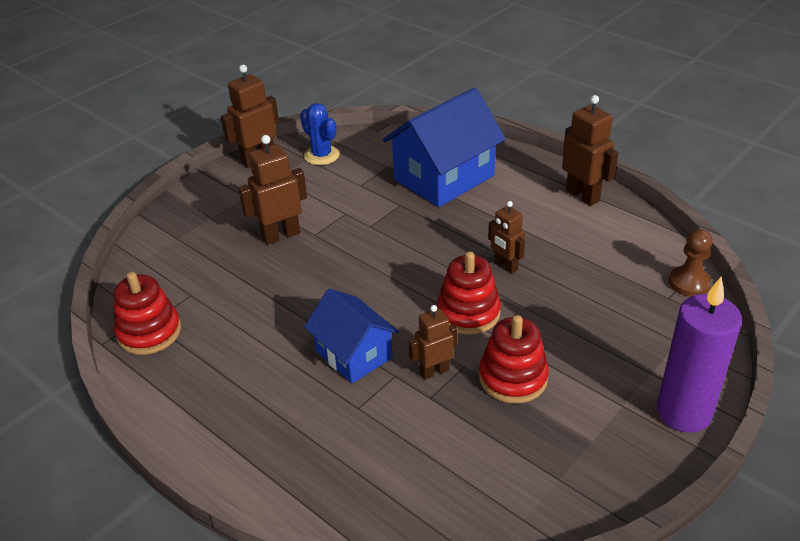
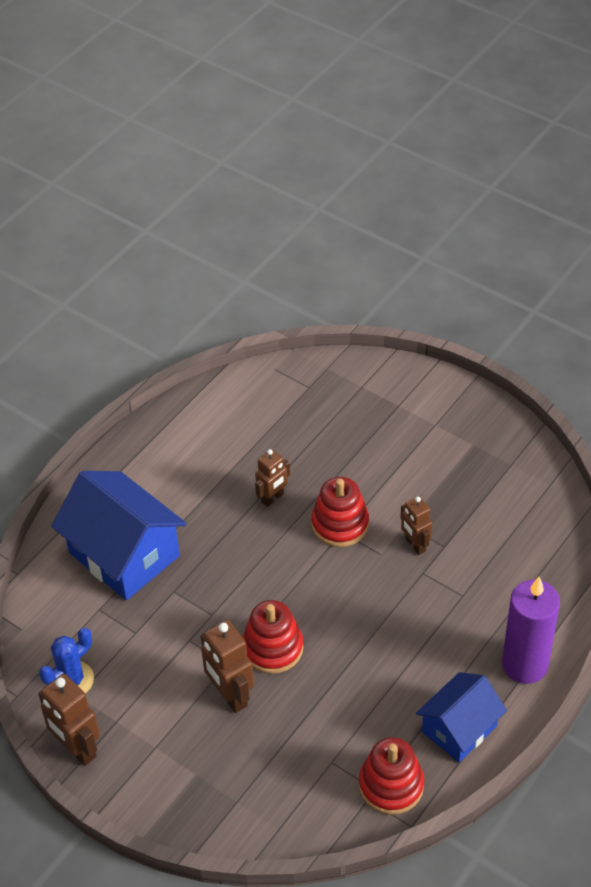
camera: 95 degrees left, 10 degrees up
(353, 354) = (401, 606): blue house -> blue house (459, 729)
(513, 378) = (415, 491): red stacking toy -> red stacking toy (273, 648)
(583, 195) = (160, 437): brown robot -> none
(683, 412) = (437, 390): purple candle -> purple candle (524, 664)
(689, 283) = (289, 372): brown pawn -> none

